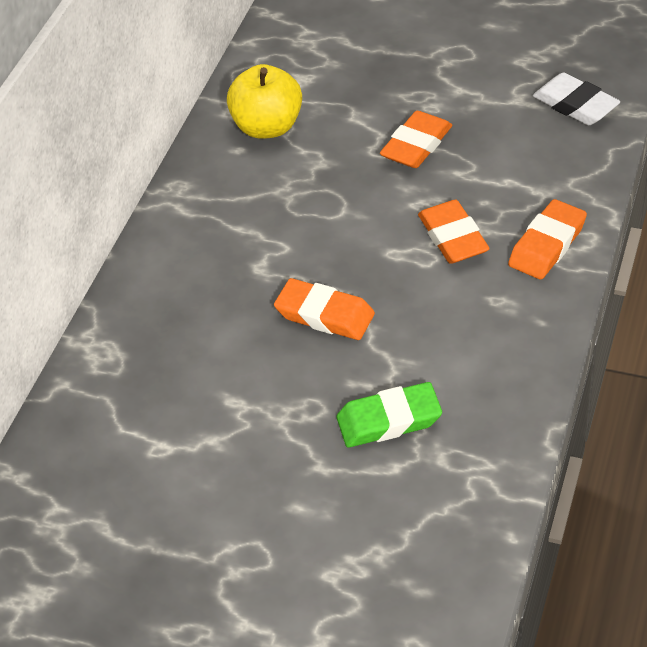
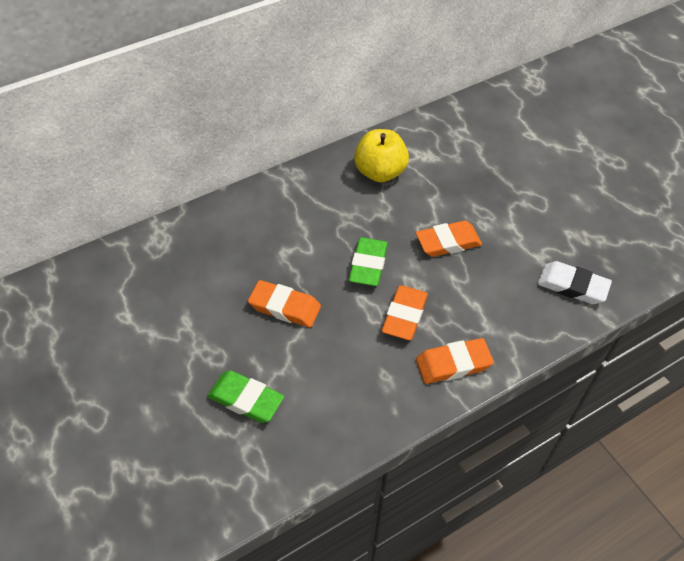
camera: 35 degrees right, 5 degrees up
(325, 315) = (285, 307): orange eraser -> orange eraser turned 45 degrees counterclockwise
(362, 218) = (368, 265): none -> green eraser
(575, 105) = (572, 286): white eraser -> white eraser turned 60 degrees counterclockwise

